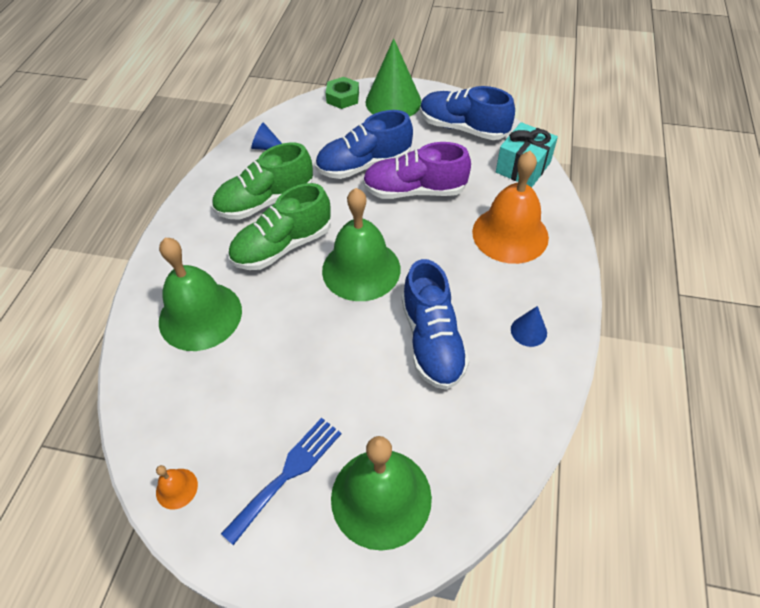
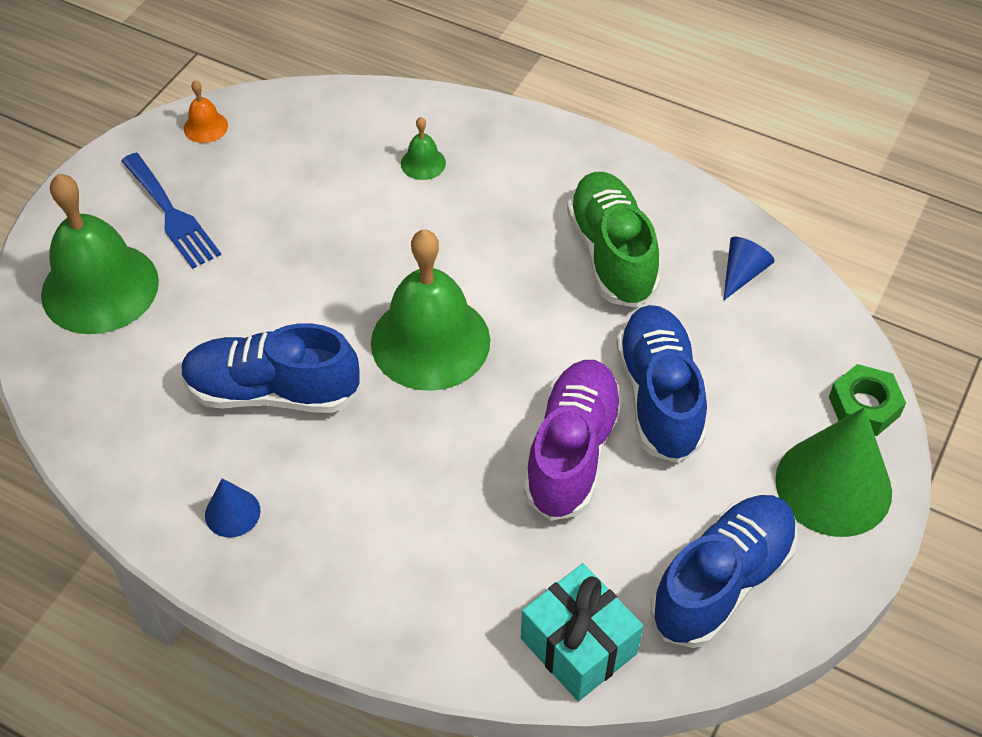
camera: 105 degrees right, 0 degrees up
(200, 315) = (423, 163): green bell -> green bell, size x0.42
(283, 246) = (510, 260): green shoe -> none
(510, 234) = (423, 559): orange bell -> none

